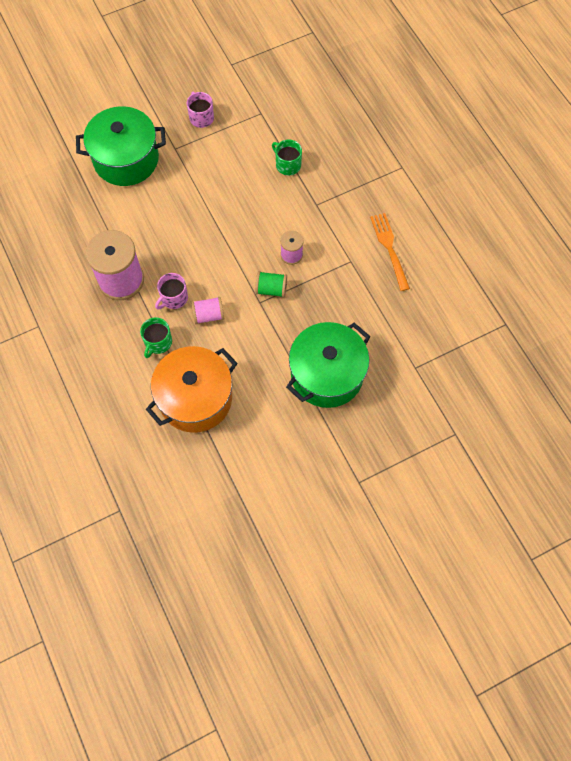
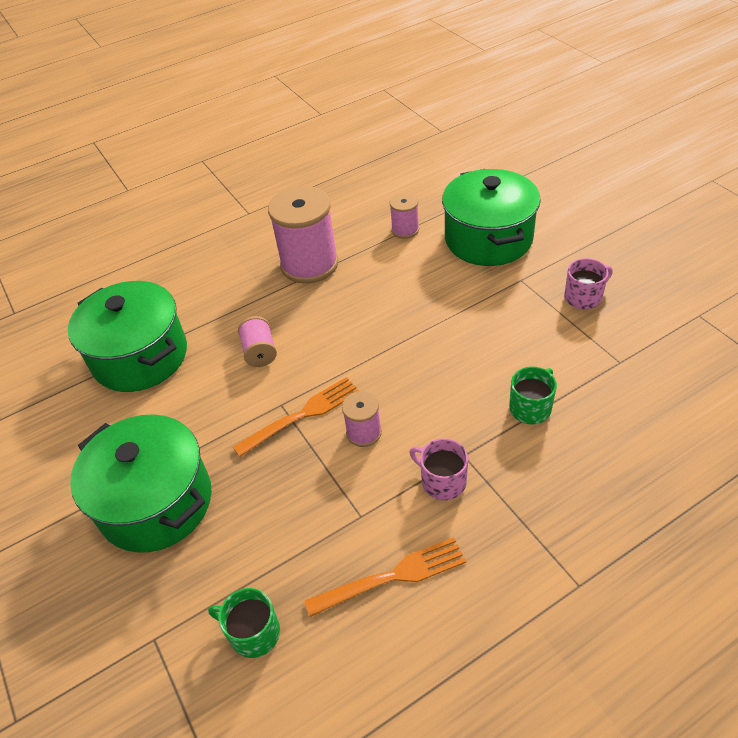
camera: 90 degrees right, 20 degrees down
(98, 211) = (405, 230): none -> pink spool
(158, 342) = (222, 310): green mug -> green mug (253, 632)
(173, 298) = (285, 314): pink mug -> pink mug (442, 481)
(195, 398) = (140, 357): orange pot -> green pot
(271, 289) = (302, 415): green spool -> orange fork

